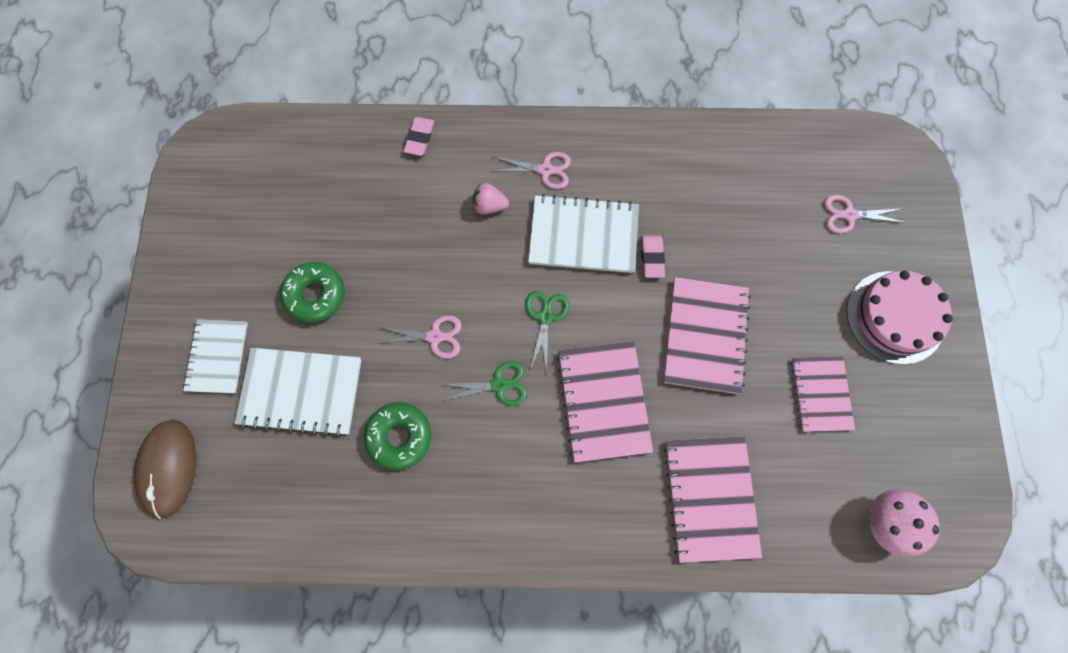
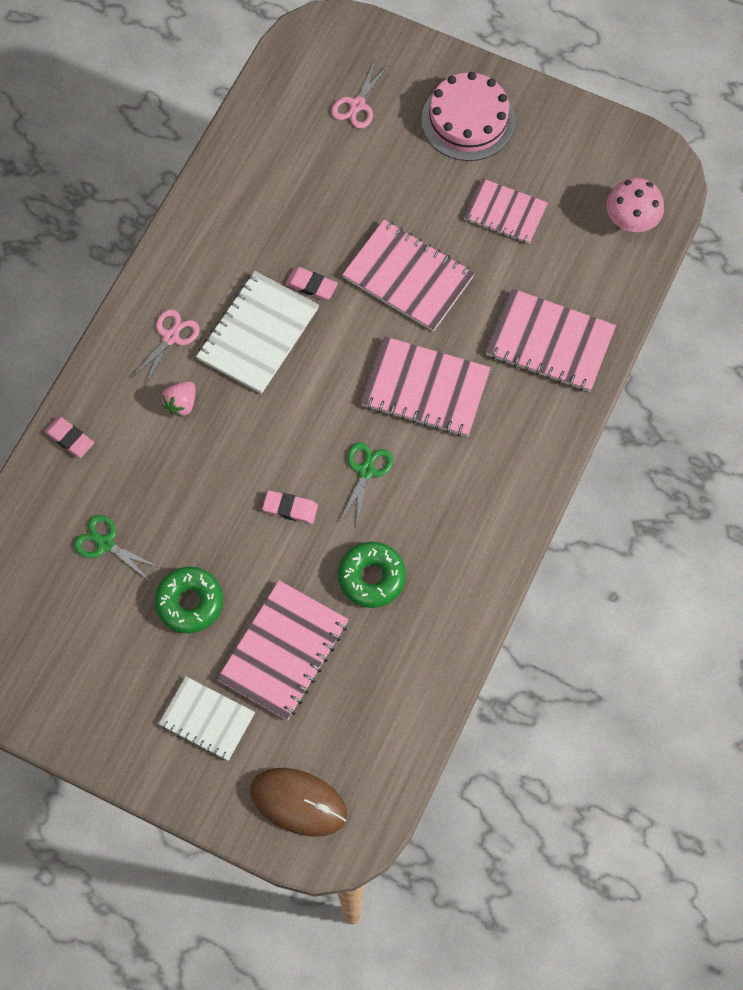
camera: 65 degrees left, 5 degrees down
(301, 391) = (283, 651): white notebook -> pink notebook
(434, 336) = (290, 508): pink scissors -> pink eraser
(545, 317) = (321, 403): green scissors -> green scissors (106, 544)

